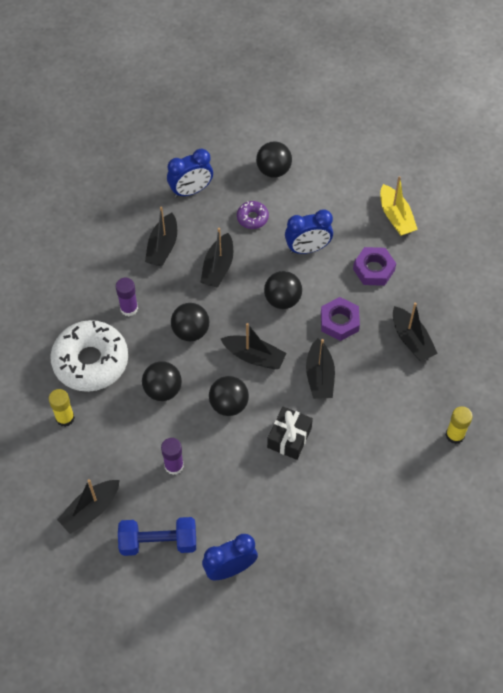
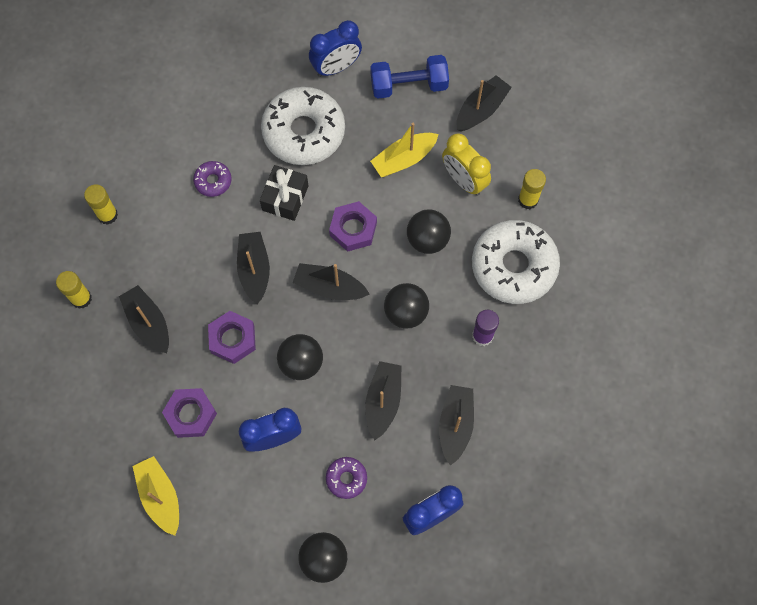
camera: 175 degrees right, 10 degrees up
(120, 441) = (464, 180): none -> yellow clock
(174, 466) = (404, 159): purple glue stick -> yellow boat
(229, 404) = (353, 229): black ball -> purple nut
(268, 501) = (304, 132): none -> white donut
(357, 459) = (213, 181): none -> purple donut
(471, 364) = (81, 298): none -> yellow glue stick

